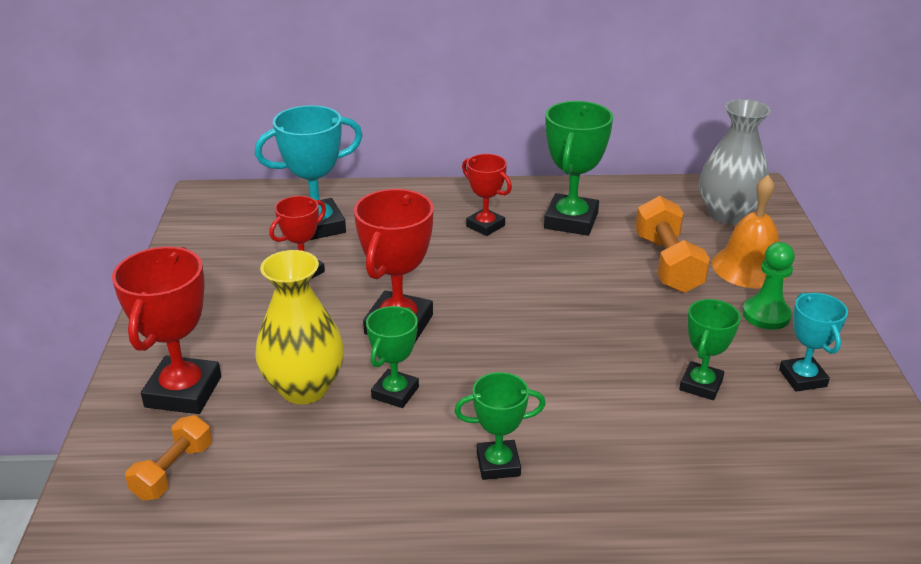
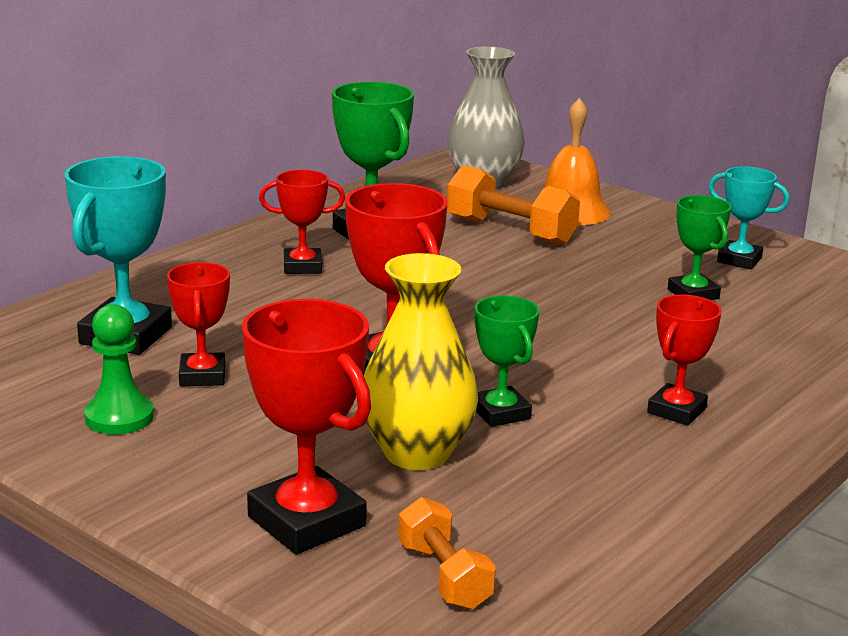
camera: 50 degrees left, 10 degrees down
(498, 464) = (676, 411): green trophy -> red trophy
(766, 315) = (643, 234): green pawn -> green pawn (119, 417)

